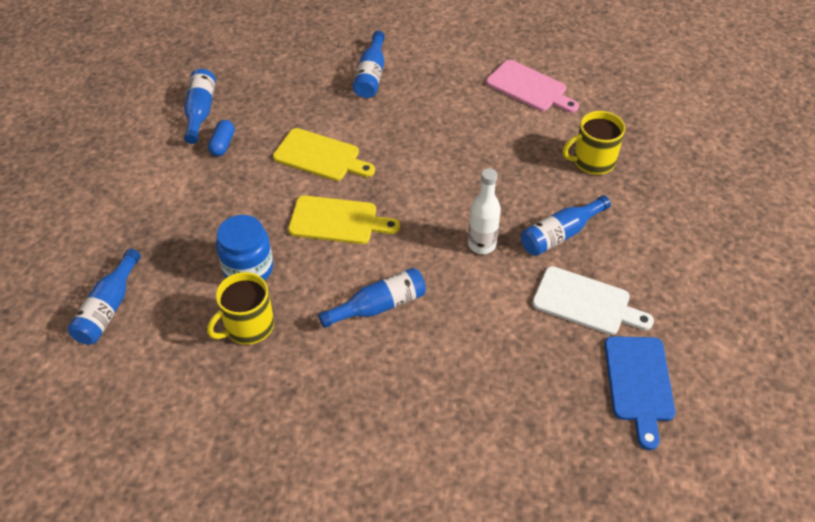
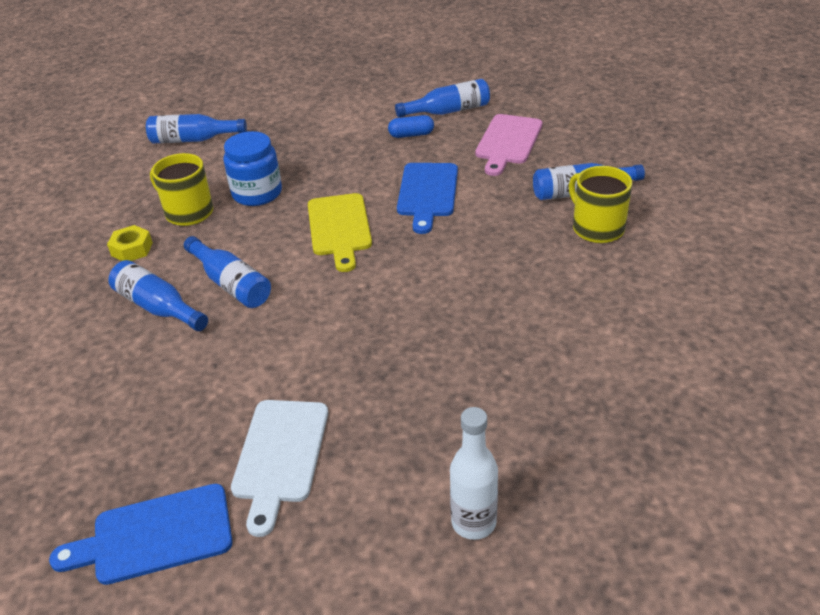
camera: 75 degrees right, 10 degrees down
(285, 378) = (132, 249): none -> yellow nut
(320, 156) = (427, 193): yellow cutting board -> blue cutting board
(481, 244) = (345, 340): white bottle -> white bottle (473, 522)
(529, 88) = (659, 323): pink cutting board -> pink cutting board (508, 142)
(560, 234) = (391, 408): blue bottle -> blue bottle (158, 307)
(592, 161) = (550, 417): yellow mug -> yellow mug (597, 228)

